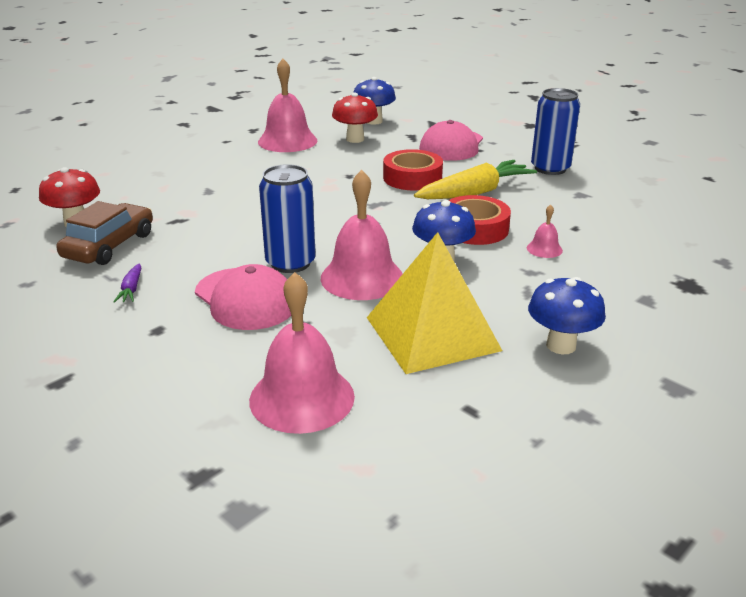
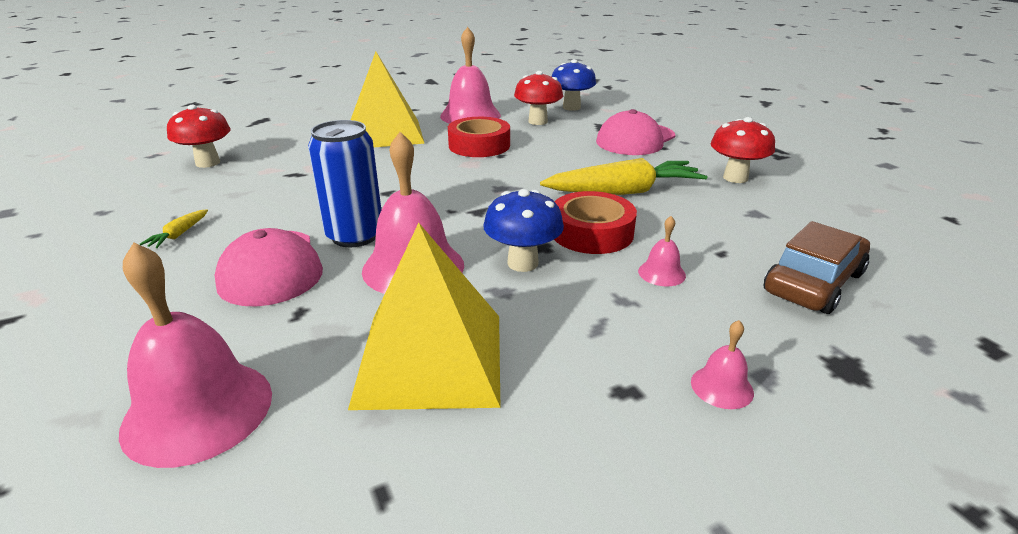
camera: 20 degrees right, 0 degrees up
(109, 246) = (210, 188): brown car -> brown car (813, 283)
(131, 289) = (179, 235): purple carrot -> yellow carrot
(222, 170) = (385, 133): none -> yellow pyramid
(412, 178) = (565, 166): red tape -> red tape (479, 145)
(550, 168) = (735, 178): blue can -> red mushroom
(561, 345) = (588, 420): blue mushroom -> none
(625, 311) = (722, 387): none -> pink bell

